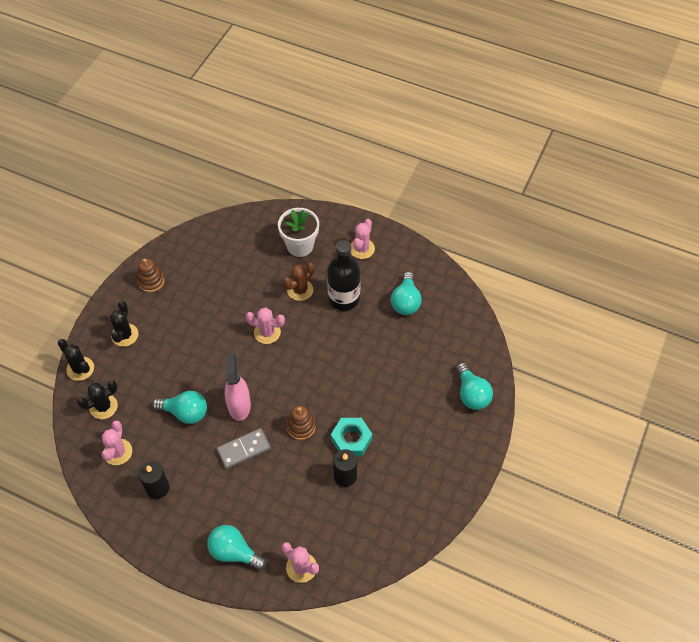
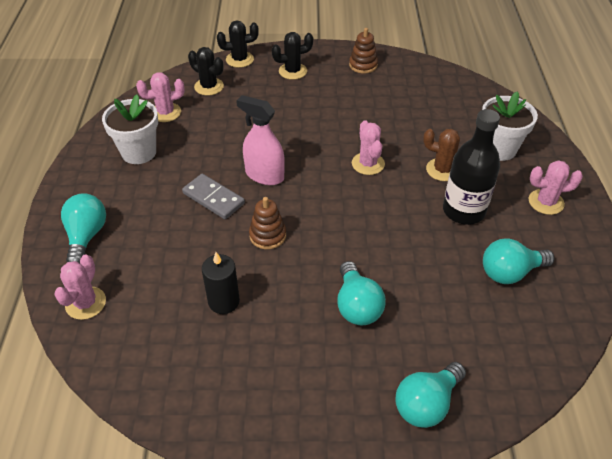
camera: 65 degrees right, 10 degrees down
(80, 369) = (239, 59): black cactus -> black cactus turned 60 degrees clockwise
(157, 488) = (139, 152): black candle -> white flower pot
(185, 412) = (233, 140): turquoise light bulb -> turquoise light bulb (357, 306)
(239, 405) = (264, 175): pink spray bottle -> pink spray bottle turned 120 degrees counterclockwise
(351, 439) = (277, 289): turquoise nut -> none

